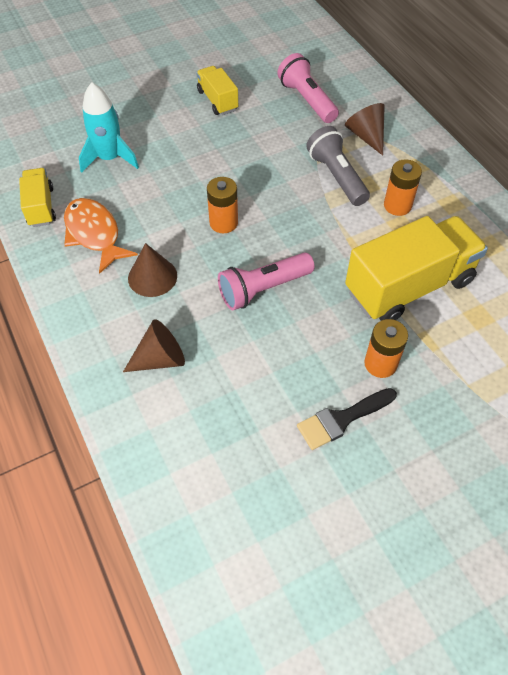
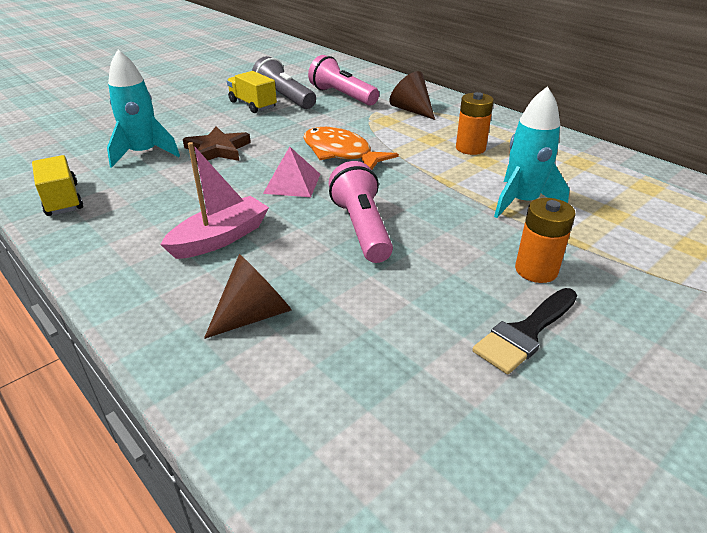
camera: 15 degrees left, 20 degrees down
(94, 234) = (136, 213): orange fish -> orange fish (341, 153)
(152, 277) = (220, 238): brown cone -> pink boat
(172, 164) = (217, 150): none -> brown star
(223, 223) = (292, 183): orange battery -> pink pyramid
(263, 289) = (362, 228): pink flashlight -> pink flashlight turned 120 degrees clockwise
(337, 176) = (398, 137): grey flashlight -> grey flashlight (284, 98)
(409, 286) = (522, 202): yellow truck -> turquoise rocket

